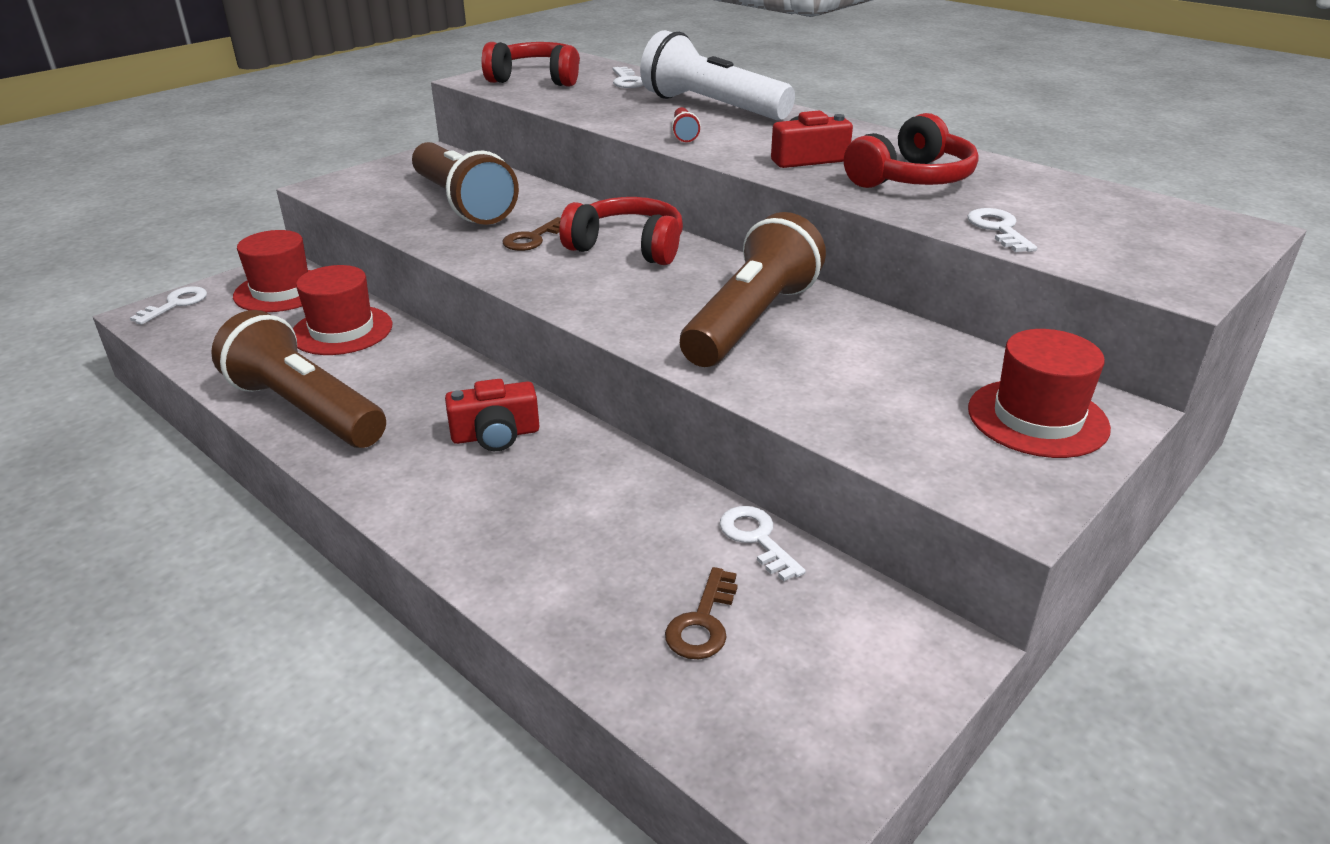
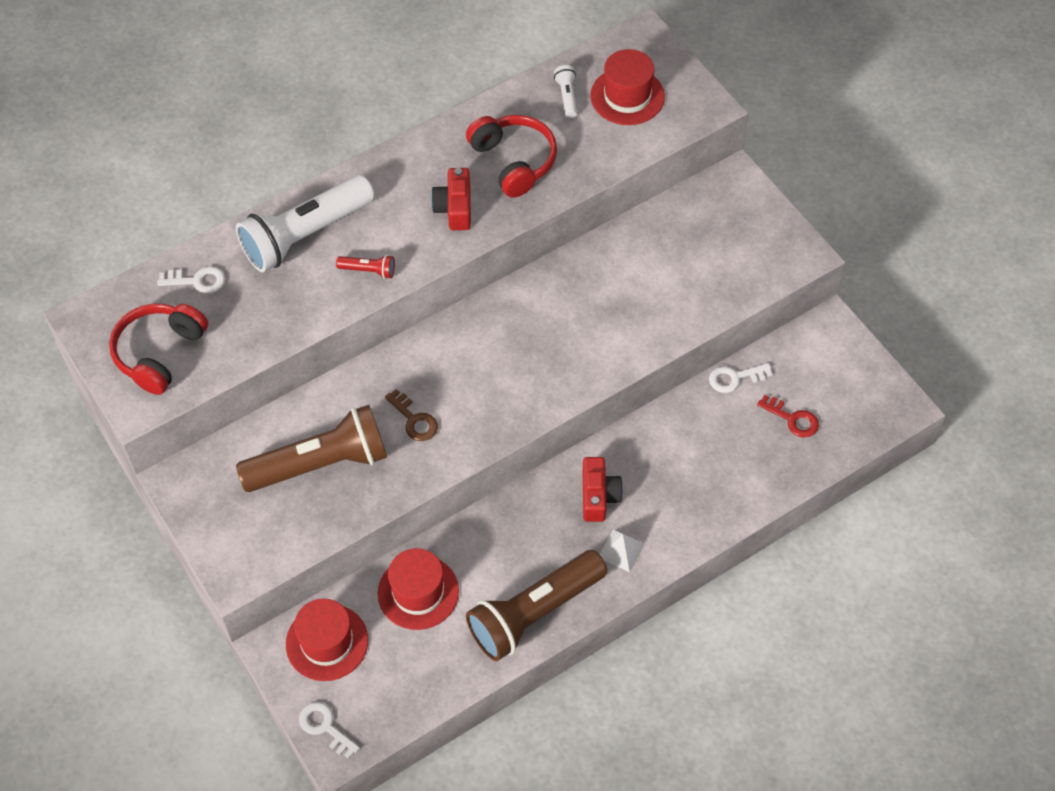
camera: 75 degrees left, 25 degrees up
(406, 466) = (621, 550): none -> white pyramid
(628, 247) = (452, 359): red headphones -> none
(702, 622) = (793, 419): brown key -> red key
(751, 321) = (590, 312): brown flashlight -> none
(998, 229) = (610, 150): white key -> none
(1037, 418) = (734, 213): red hat -> red hat (627, 96)
(1058, 195) = (567, 96): none -> white flashlight

